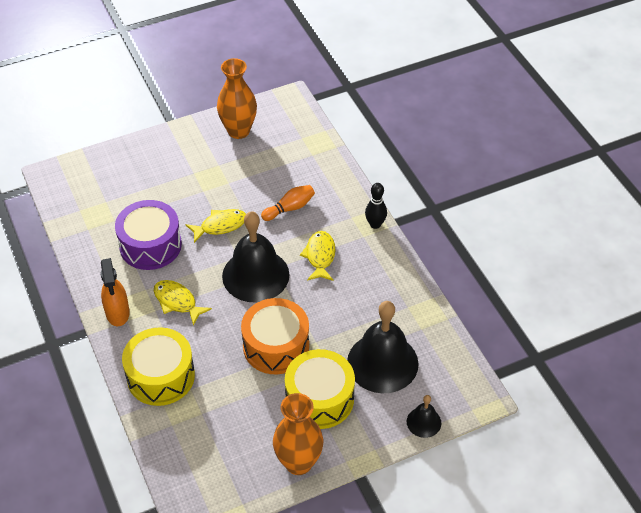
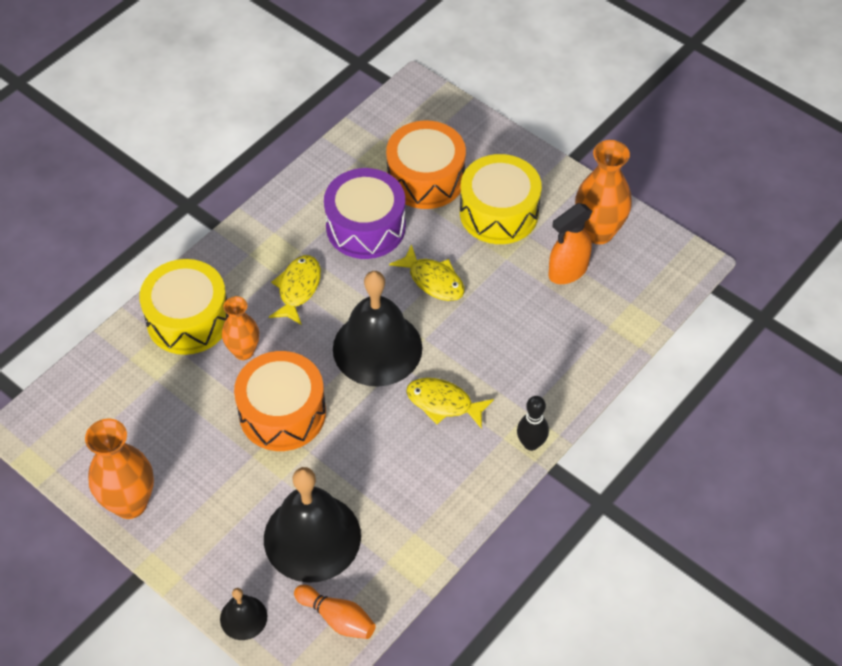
camera: 65 degrees right, 5 degrees up
(117, 313) = (254, 241): orange spray bottle -> orange spray bottle (567, 271)
(132, 198) = (426, 178): none -> orange drum
(210, 351) = (243, 351): none -> orange vase
(290, 208) = (503, 339): orange bowling pin -> orange bowling pin (337, 618)
(319, 399) = (227, 489): yellow drum -> yellow drum (499, 212)
(320, 256) = (443, 403): yellow fish -> yellow fish turned 135 degrees counterclockwise

